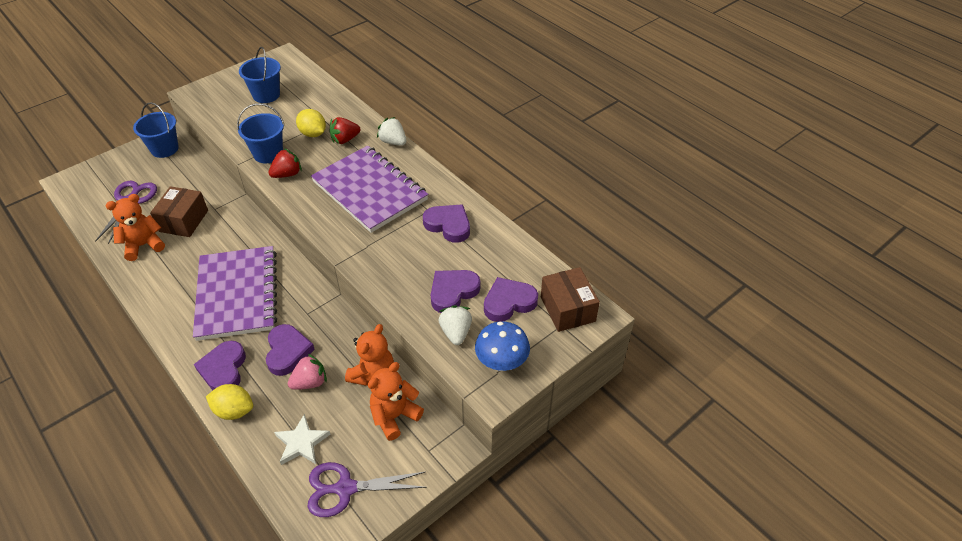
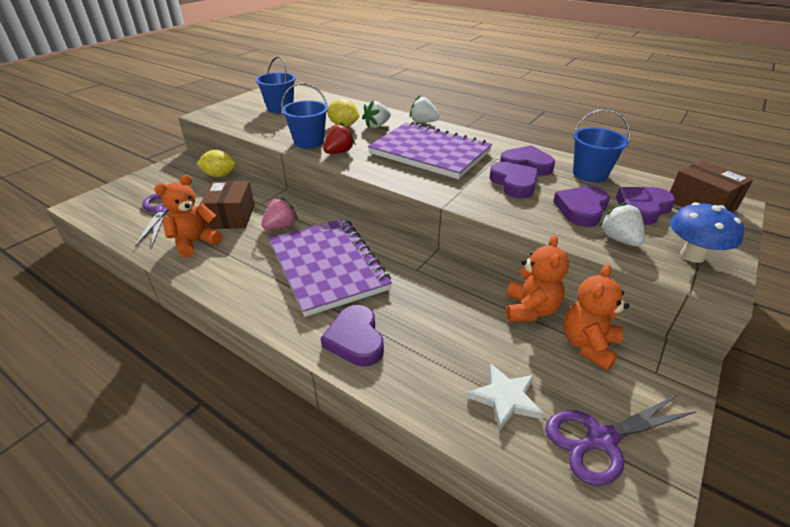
camera: 15 degrees left, 10 degrees down
(164, 149) = (183, 168): blue bucket -> blue bucket (590, 174)
(234, 410) = (396, 381): yellow lemon -> yellow lemon (219, 175)
(287, 352) = (420, 307): purple heart -> purple heart (514, 183)
(310, 382) = (467, 331): pink strawberry -> pink strawberry (281, 226)
(345, 140) = (377, 125): red strawberry -> white strawberry

